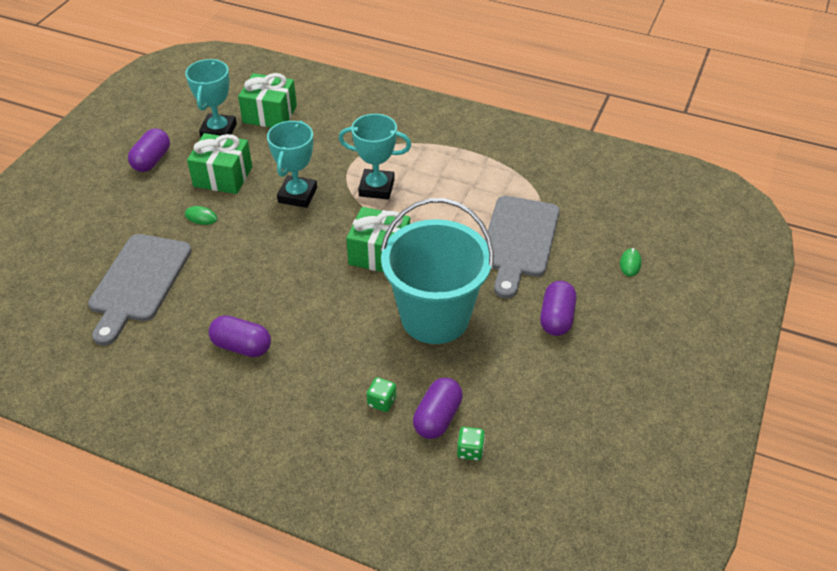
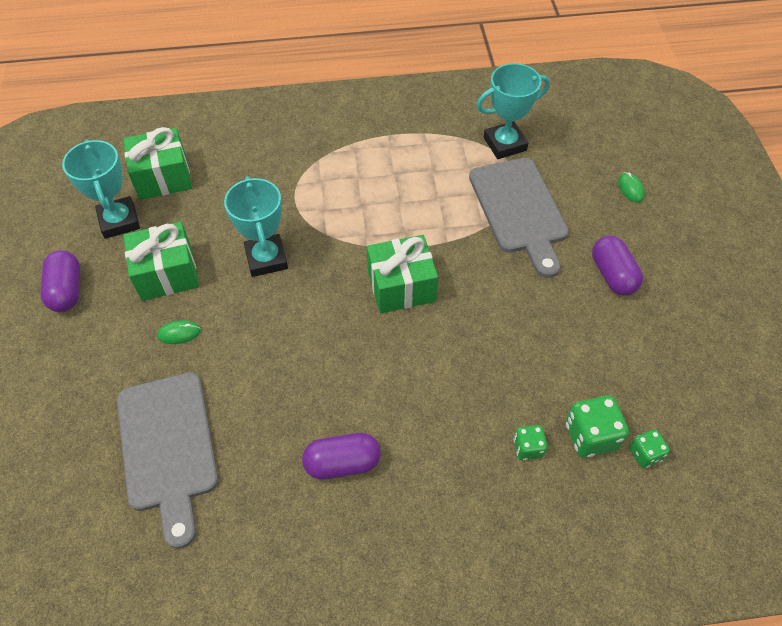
camera: 30 degrees left, 10 degrees up
(376, 188) = (342, 214): turquoise trophy -> turquoise trophy (505, 144)
(435, 317) = (506, 329): turquoise bucket -> none
(437, 418) = (590, 436): purple capsule -> green dice

